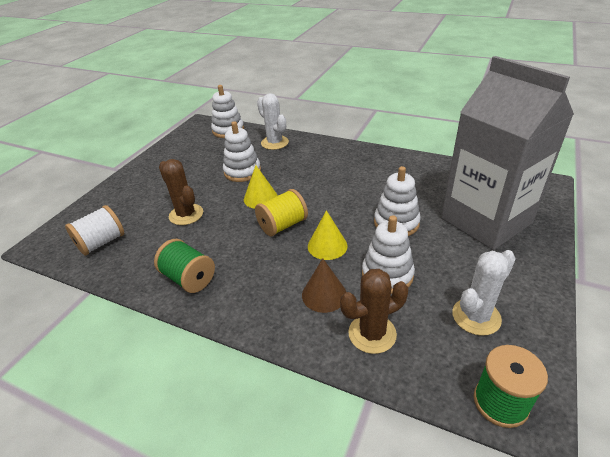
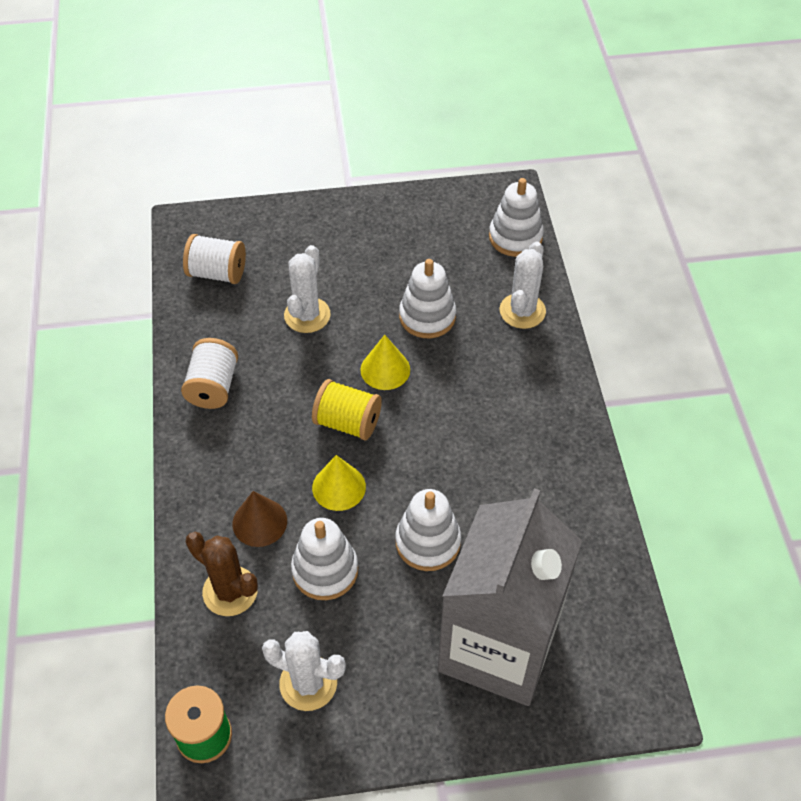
camera: 55 degrees right, 15 degrees up
(186, 214) = (307, 315): brown cactus -> white cactus
(189, 278) = (213, 386): green spool -> white spool

